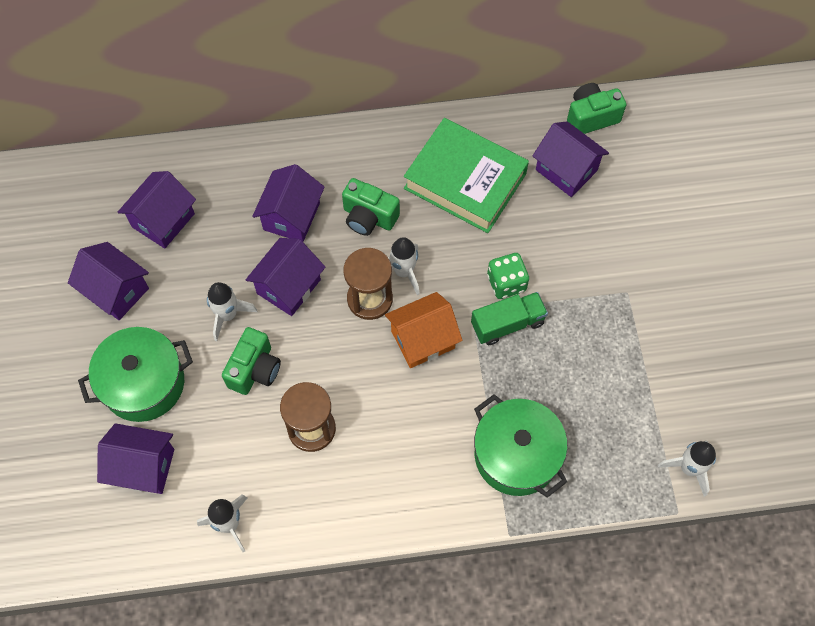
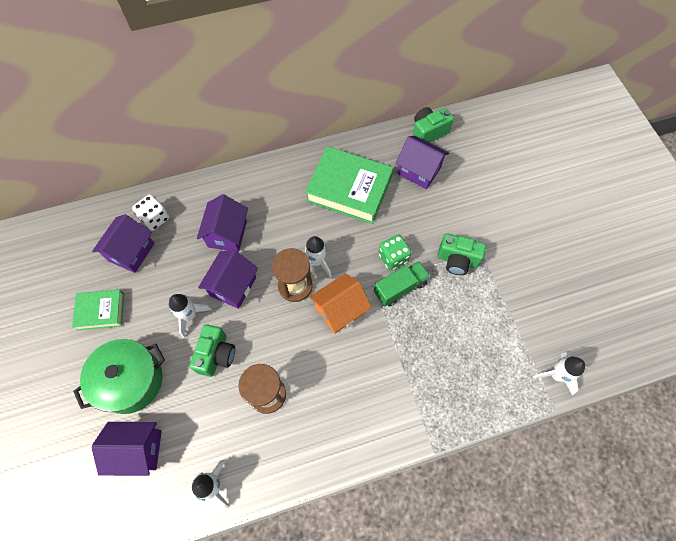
camera: 10 degrees left, 0 degrees up
(116, 291) = (101, 311): purple house -> green book
(199, 180) = (155, 218): none -> white dice
(369, 217) = (284, 226): green camera -> green camera (457, 260)
(516, 455) = (427, 387): green pot -> none

